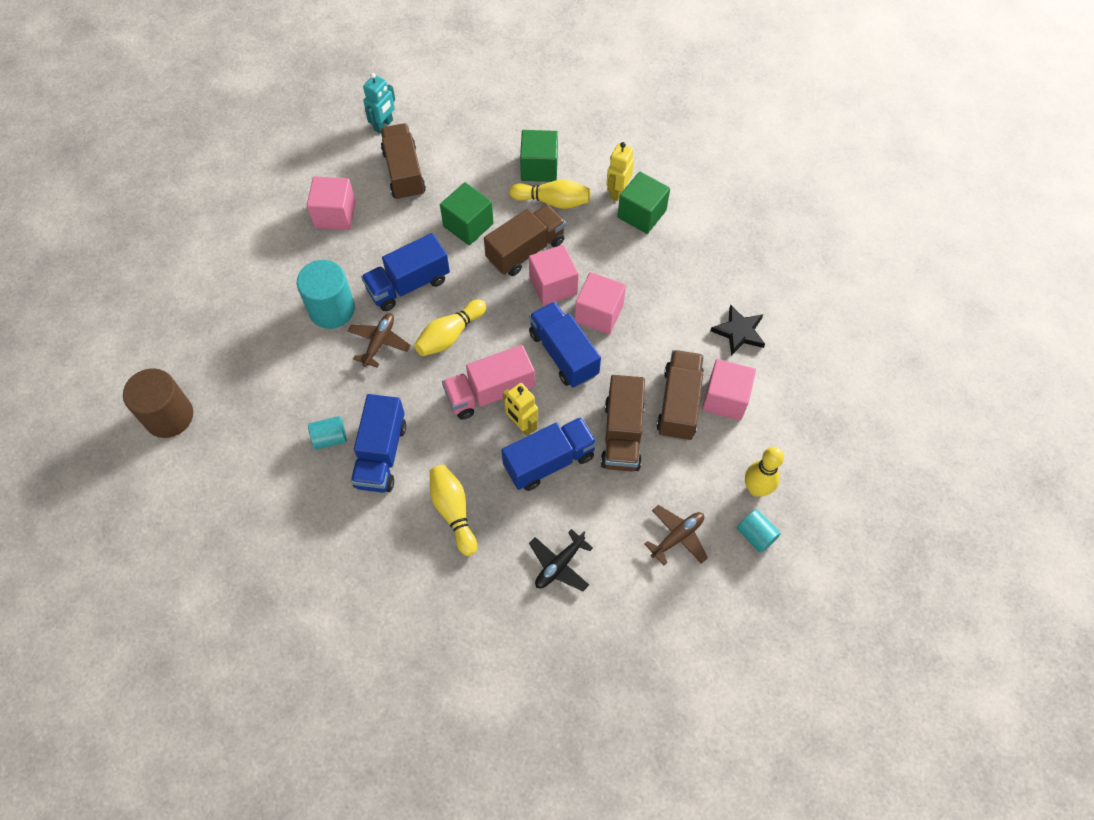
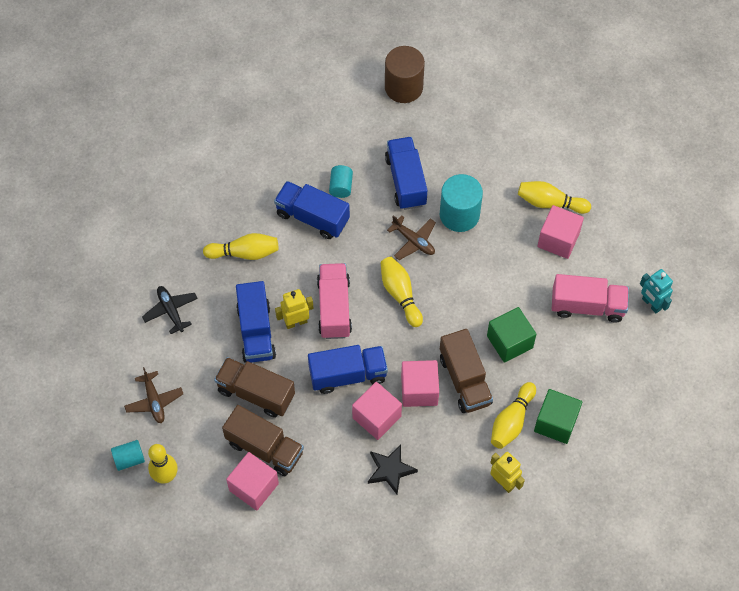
camera: 110 degrees right, 0 degrees up
(292, 232) = (550, 203): none -> yellow bowling pin
(404, 173) = (587, 306): brown truck -> pink truck
(408, 285) = (462, 277): blue truck -> blue truck (406, 181)
(641, 214) = (470, 494): green cube -> none
(739, 332) = (312, 527): black star -> black star (390, 470)

